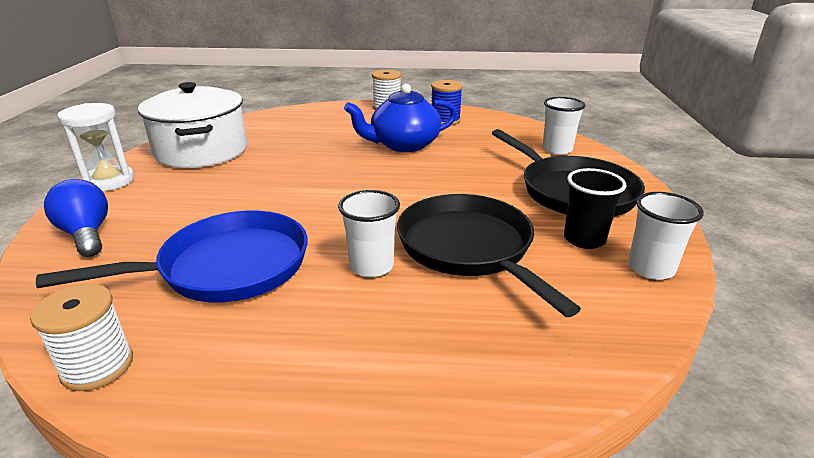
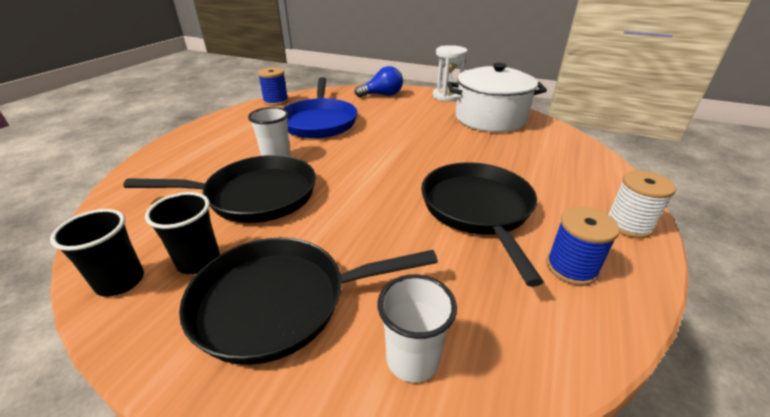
camera: 110 degrees right, 5 degrees up
(97, 366) = (276, 101): white spool -> blue spool
(403, 145) = (478, 210): blue teapot -> black pan
(650, 268) = (120, 281): white cup -> black cup

